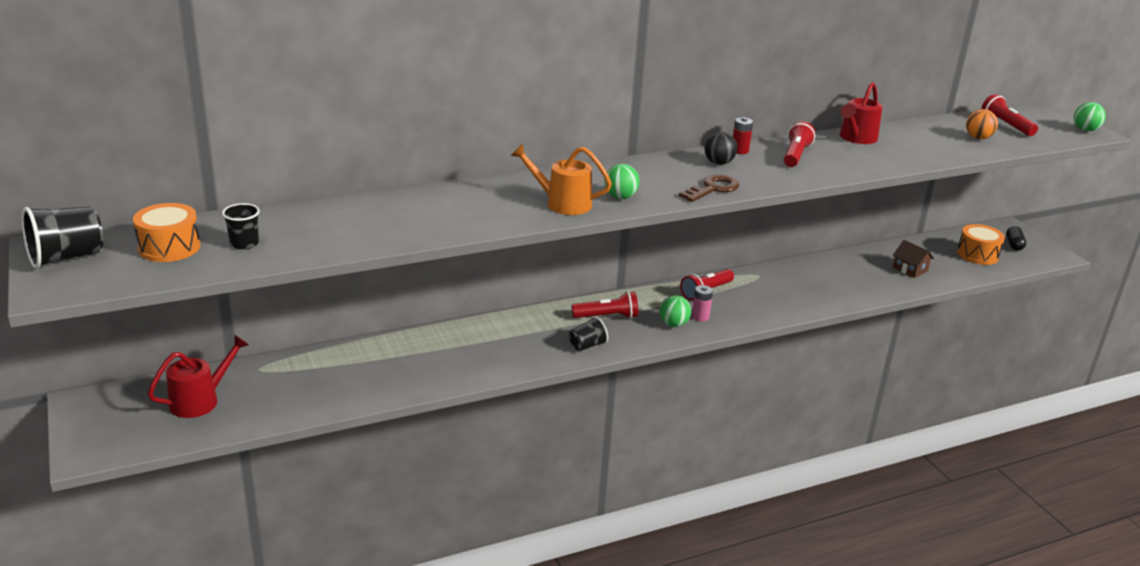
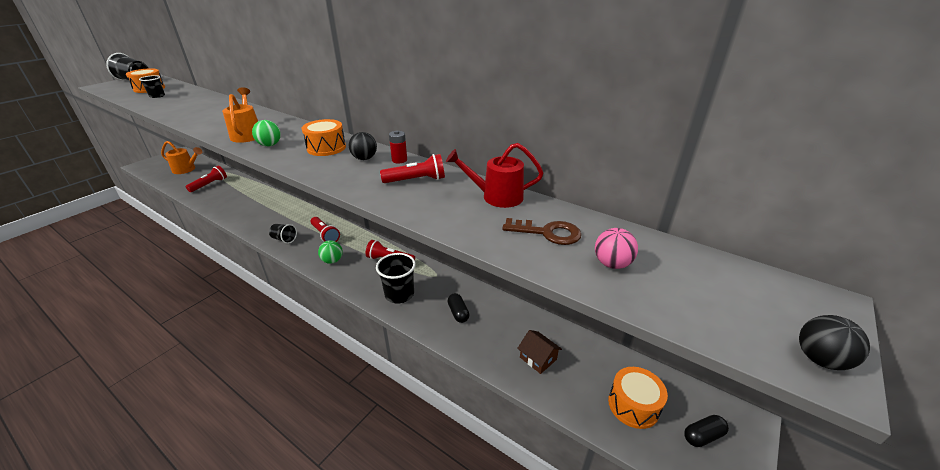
camera: 60 degrees right, 5 degrees up
(200, 400) = (186, 169): red watering can -> orange watering can
(665, 173) = (326, 148): none -> orange drum
(700, 317) = (351, 268): pink battery -> none
(713, 189) = (309, 166): brown key -> brown key (548, 233)
(774, 302) = (399, 294): none -> black cup
(827, 283) = (458, 313): none -> black capsule
(910, 269) = (538, 358): brown house -> brown house turned 60 degrees counterclockwise
(978, 138) = (612, 264): orange ball -> pink ball
(1006, 125) = (694, 278): red flashlight -> red flashlight (209, 184)
(1085, 130) = (820, 359): green ball -> black ball

